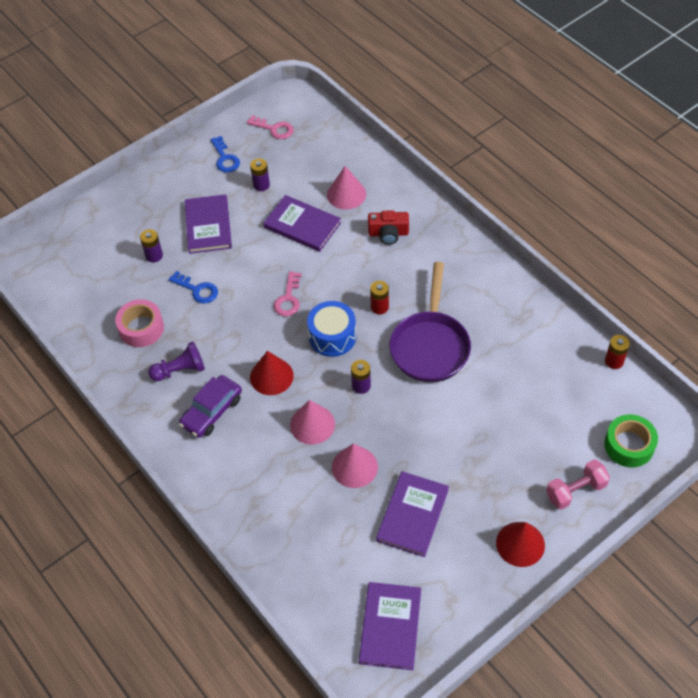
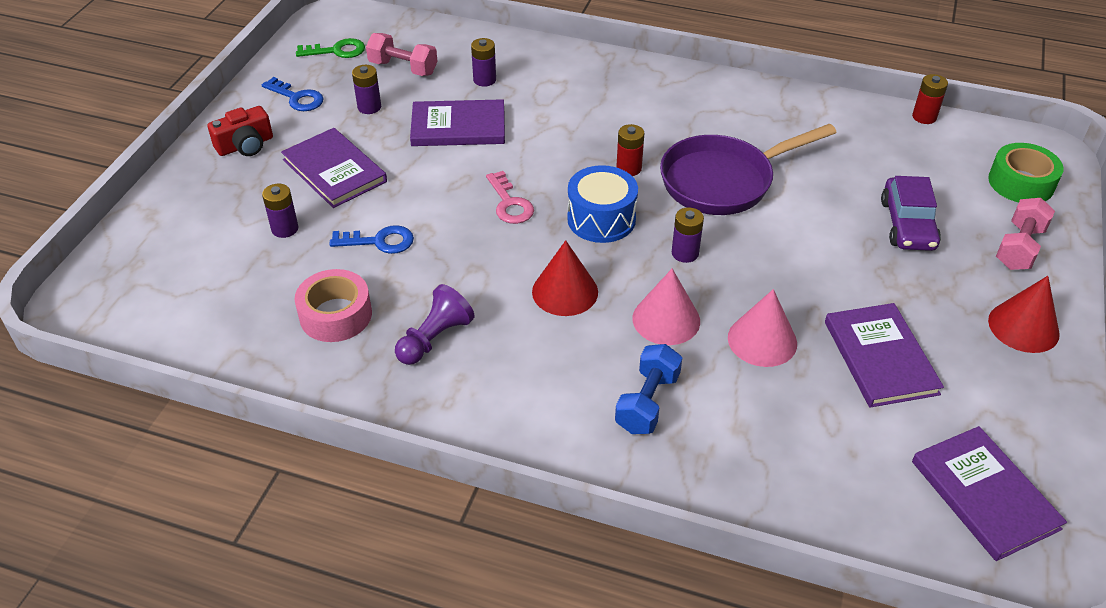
camera: 35 degrees left, 10 degrees down
(212, 411) = (521, 365): purple car -> purple car (907, 224)
(259, 470) = (647, 402): none -> blue dumbbell
(274, 129) = (337, 51): pink key -> green key
(304, 161) = (403, 68): none -> pink dumbbell
(346, 194) = (484, 80): pink cone -> purple battery
(388, 233) = (570, 97): red camera -> red camera (245, 145)
(430, 346) = (723, 181): purple pan -> purple pan turned 90 degrees clockwise

